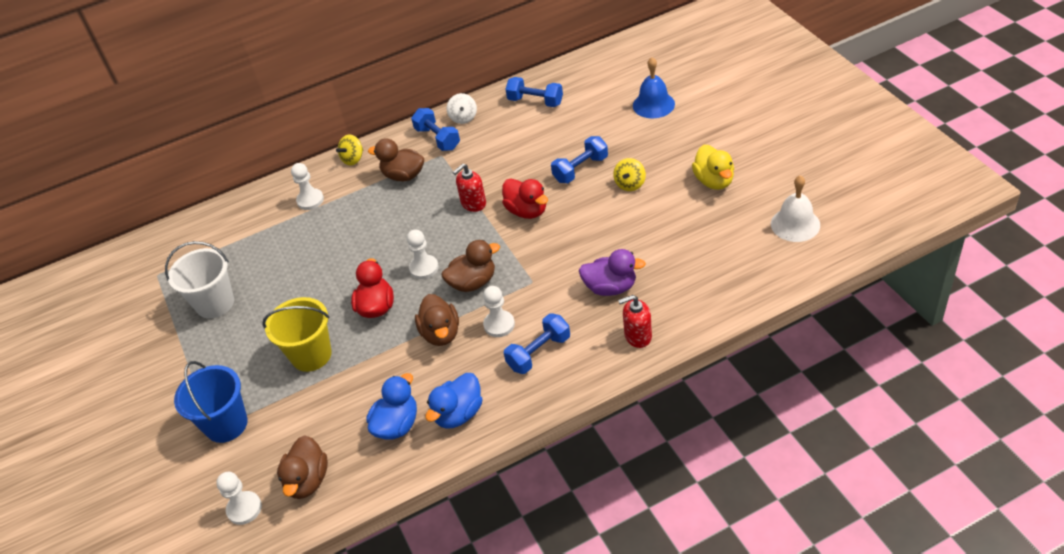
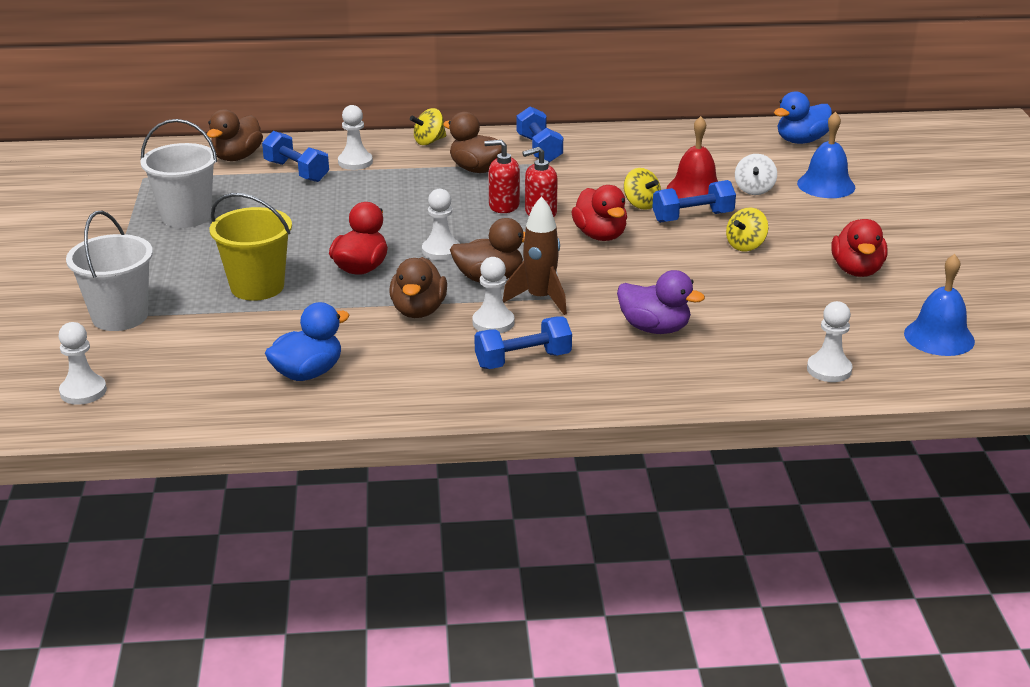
camera: 15 degrees right, 15 degrees down
(226, 424) = (120, 316): blue bucket -> white bucket
(307, 481) = (170, 389): brown duck -> brown duck (237, 157)
(458, 414) = (386, 385): blue duck -> blue duck (801, 141)
(463, 118) = (582, 140): white spinning top -> white spinning top (754, 190)
(519, 289) = (540, 299): none -> brown rocket
(535, 101) = (679, 147): blue dumbbell -> blue dumbbell (296, 171)
(538, 169) = (641, 204): none -> yellow spinning top
(568, 141) = (695, 190): none -> red bell
(637, 336) = (657, 380): red soap dispenser -> red soap dispenser (503, 206)
(714, 181) = (857, 270): yellow duck -> red duck
(741, 282) = (829, 369): none -> white pawn
(795, 224) = (939, 337): white bell -> blue bell

